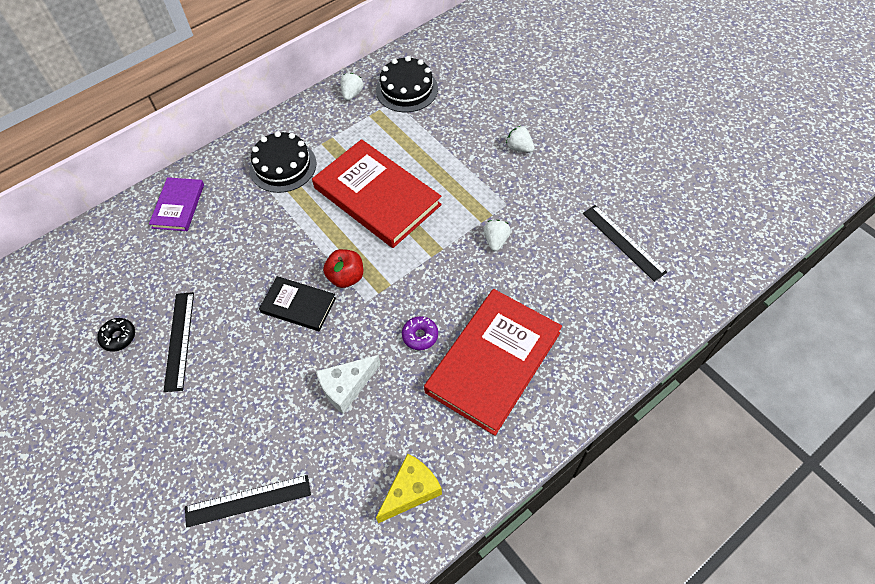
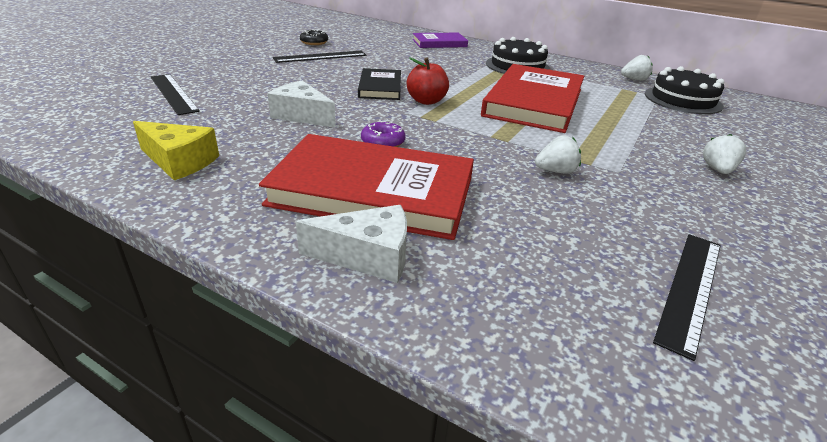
camera: 65 degrees right, 25 degrees down
(564, 383) = (368, 256): none -> white cheese

